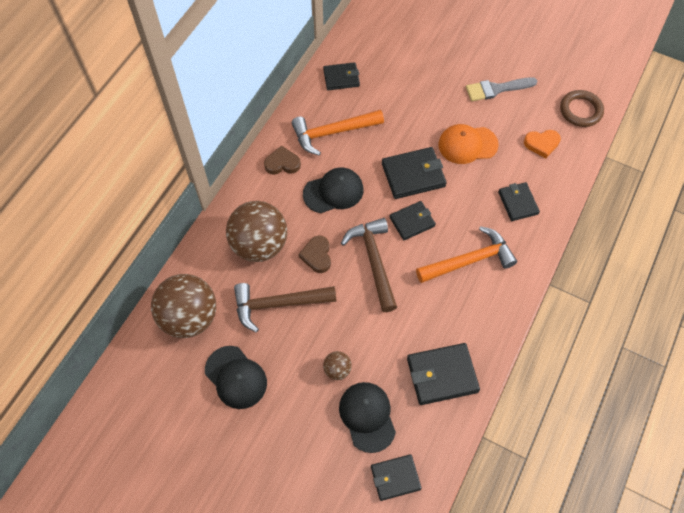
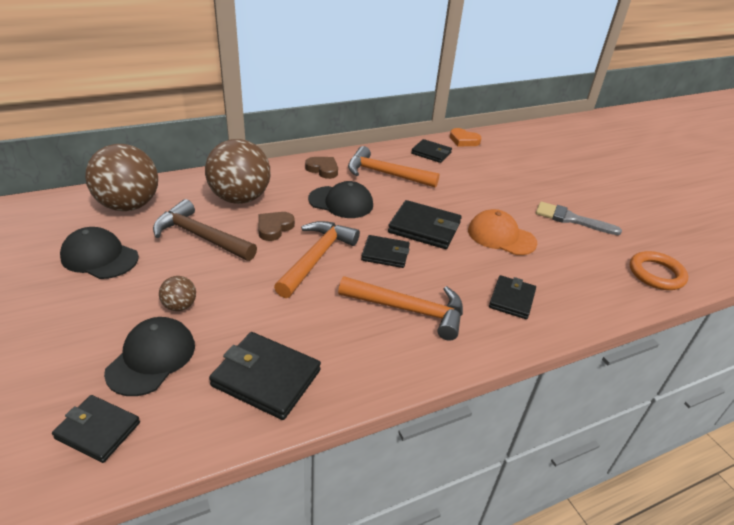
camera: 35 degrees right, 25 degrees down
(236, 377) = (99, 257): black cap -> black cap turned 120 degrees clockwise
(373, 261) = (316, 258): brown hammer -> orange hammer
(541, 144) = (584, 274): orange heart -> orange heart (463, 140)
(580, 110) = (656, 274): brown ring -> orange ring

